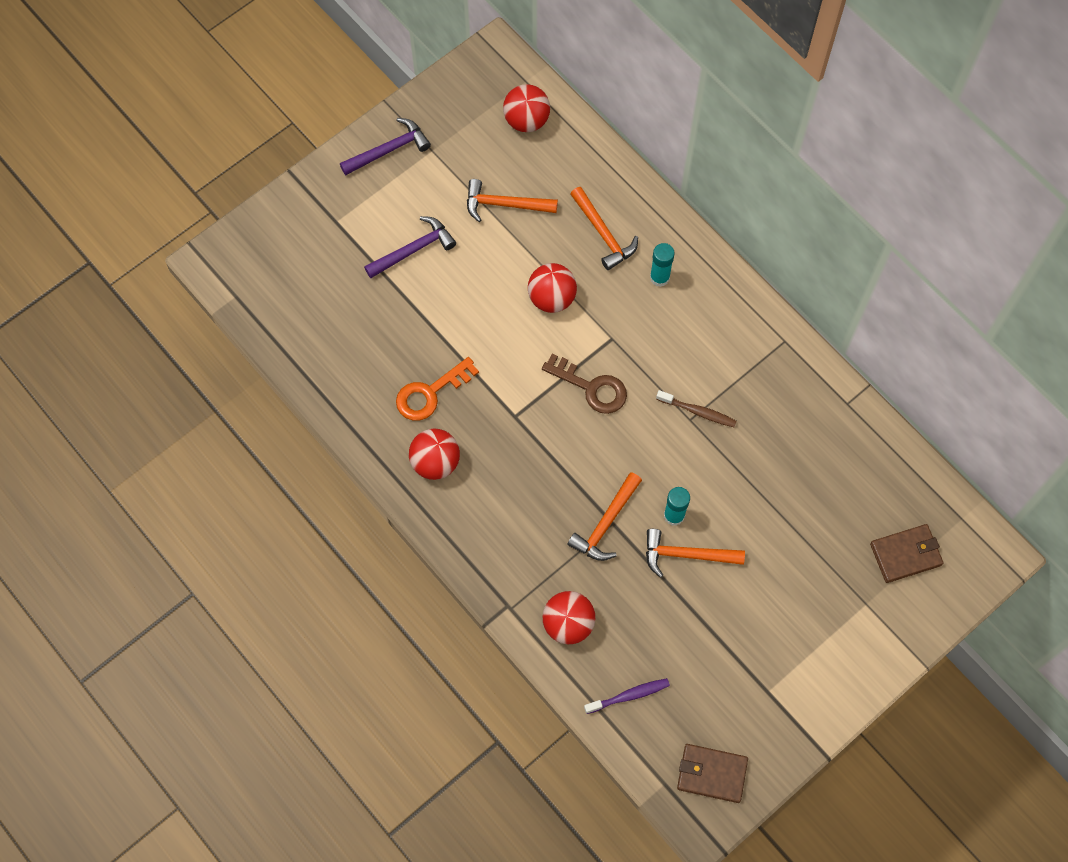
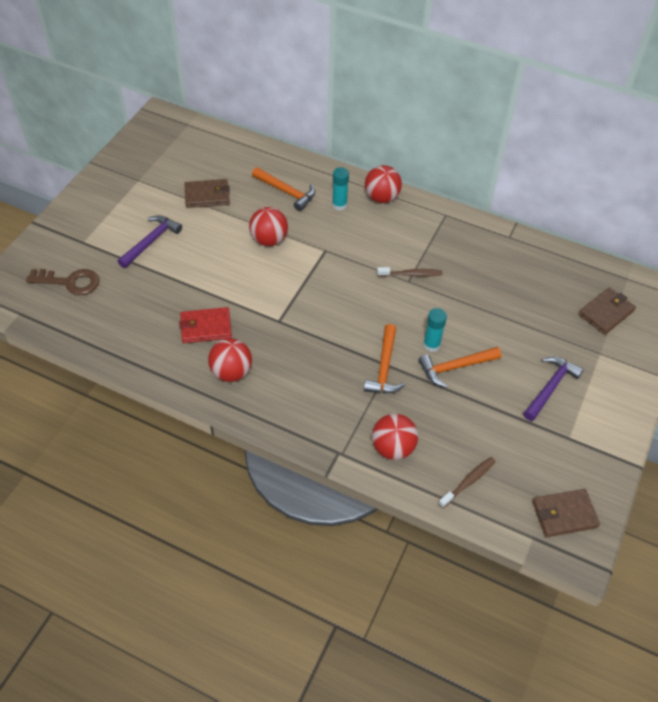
camera: 25 degrees left, 15 degrees down
(388, 150) = (105, 188): purple hammer -> purple hammer (550, 387)
(430, 393) = (206, 327): orange key -> red wallet
(505, 205) = (207, 195): orange hammer -> brown wallet
(526, 120) = (199, 145): red ball -> red ball (381, 197)
(591, 387) = (326, 284): brown key -> brown key (70, 282)
(629, 695) = (468, 482): purple toothbrush -> brown toothbrush

